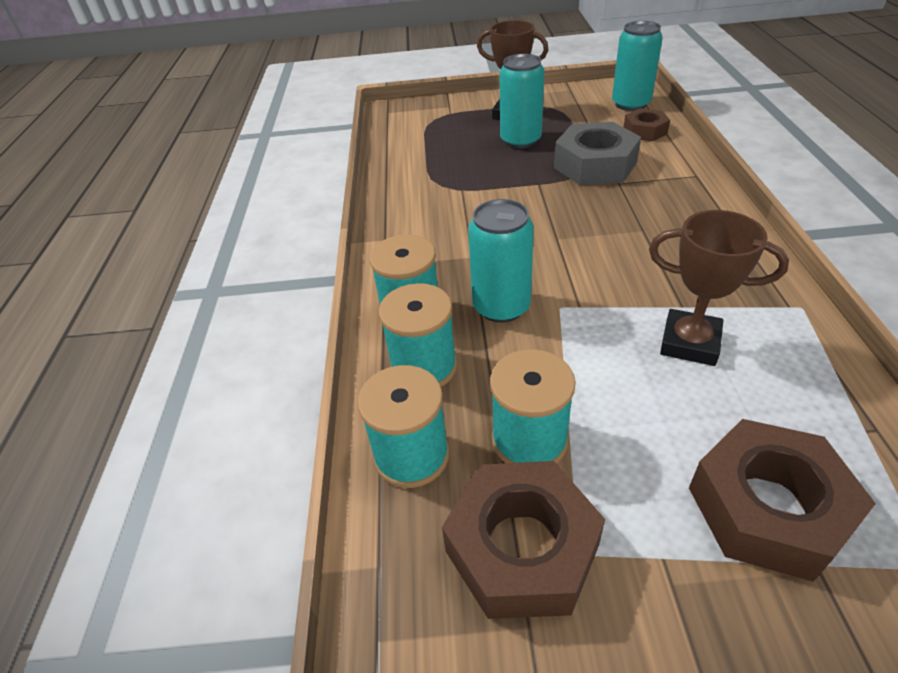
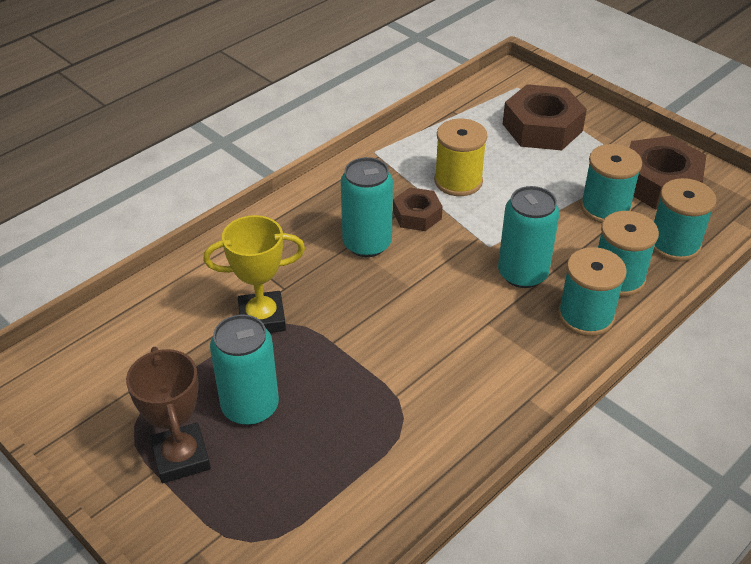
camera: 135 degrees left, 0 degrees up
(595, 165) = (262, 318): grey nut -> yellow trophy
(630, 104) = (82, 353): turquoise can -> turquoise can (367, 244)
(645, 131) = (154, 313): brown nut -> brown nut (417, 215)
(689, 343) = (458, 181): brown trophy -> yellow spool

